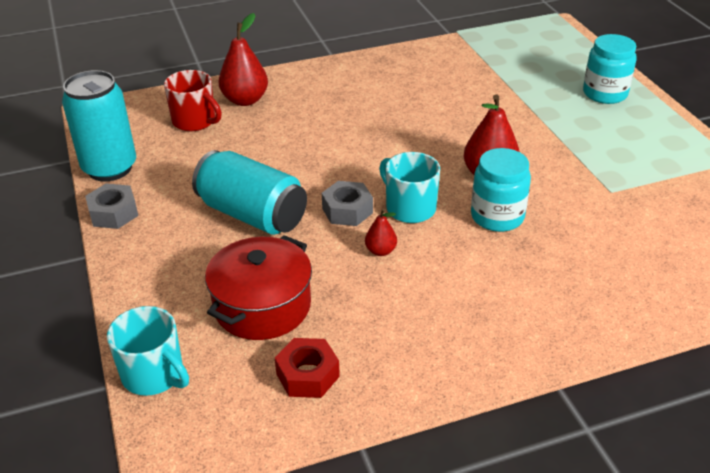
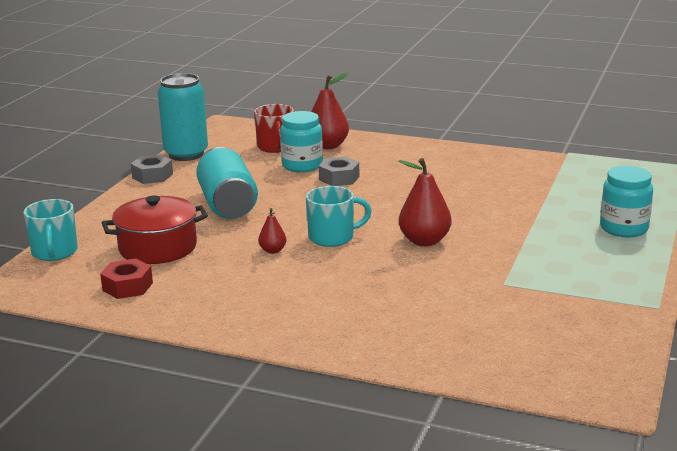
camera: 40 degrees right, 15 degrees down
(347, 210) = (289, 224): grey nut -> grey nut (339, 178)
(409, 208) = (332, 237): turquoise mug -> turquoise mug turned 75 degrees clockwise
(497, 216) = (385, 264): turquoise jar -> turquoise jar (302, 165)

